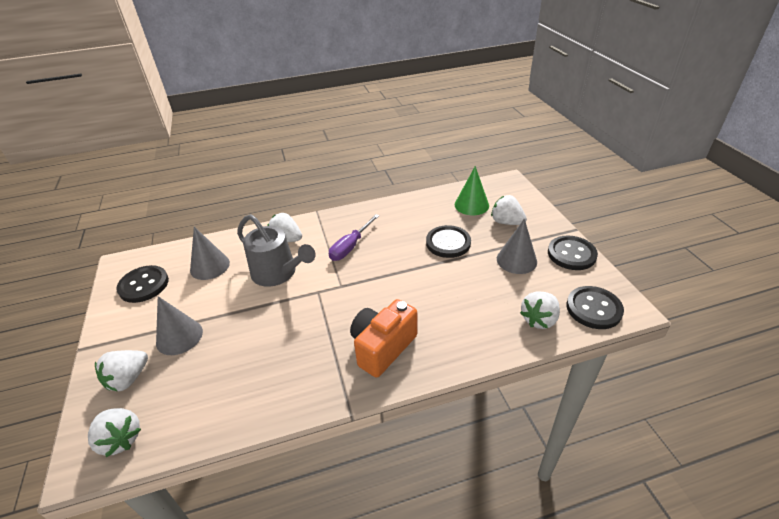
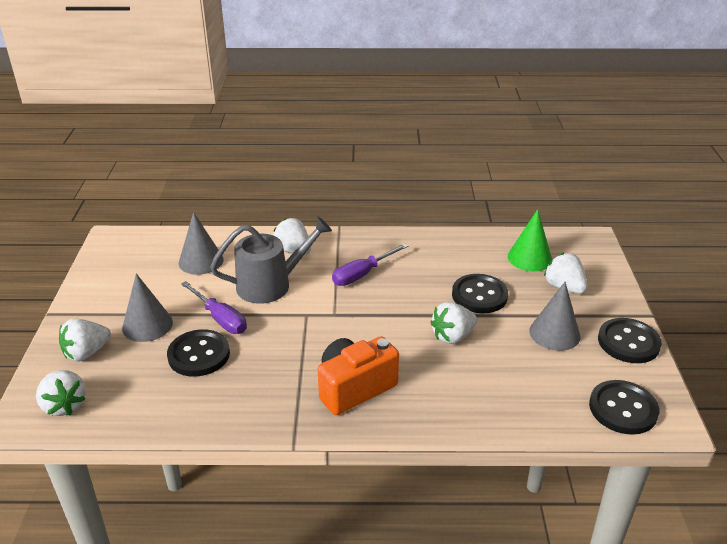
camera: 15 degrees right, 5 degrees down
(144, 285) = (127, 265): black button -> black button (199, 355)
(244, 314) = (220, 319): none -> purple screwdriver
(278, 273) = (270, 285): grey watering can -> grey watering can turned 75 degrees counterclockwise
(539, 319) = (548, 404): white strawberry -> white strawberry (452, 336)

